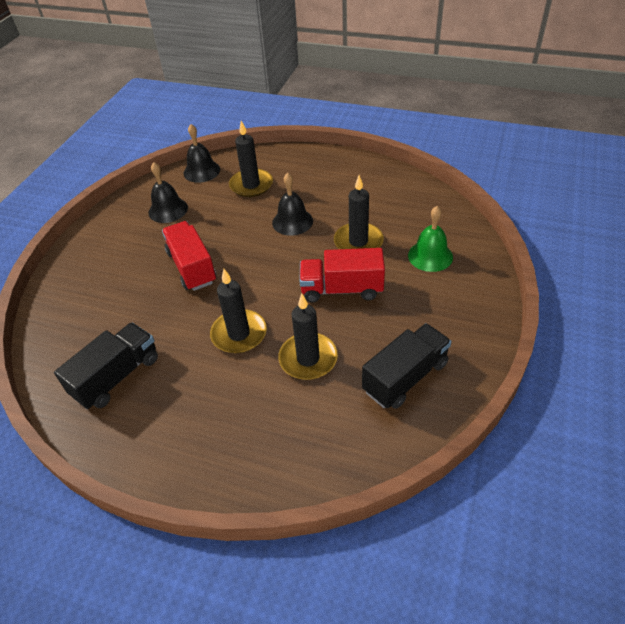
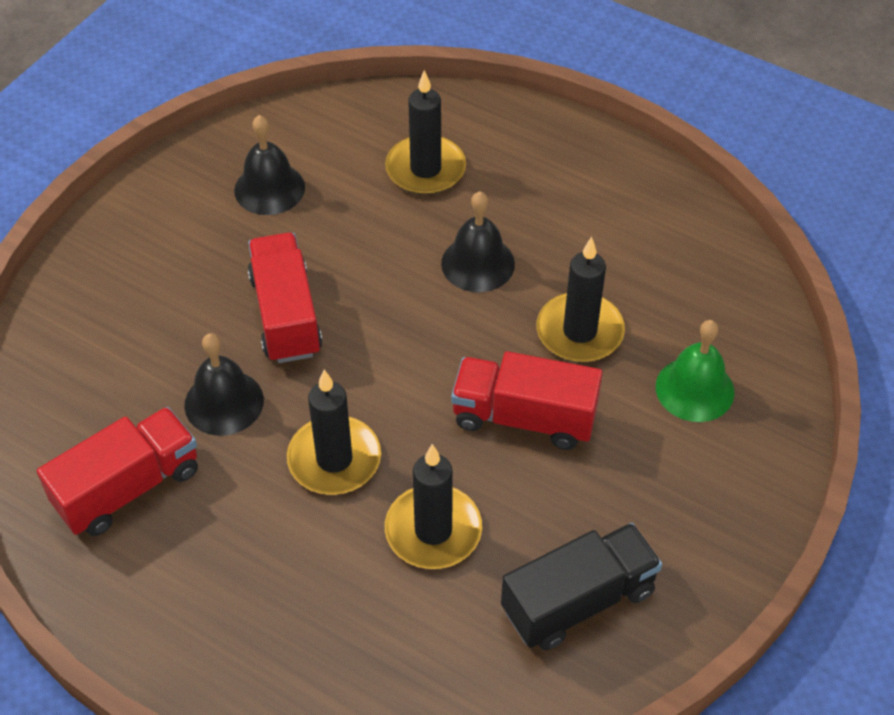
camera: 10 degrees right, 5 degrees up
(117, 376) = (128, 488): black truck -> red truck
(201, 171) = (345, 118): black bell -> black bell (224, 402)

